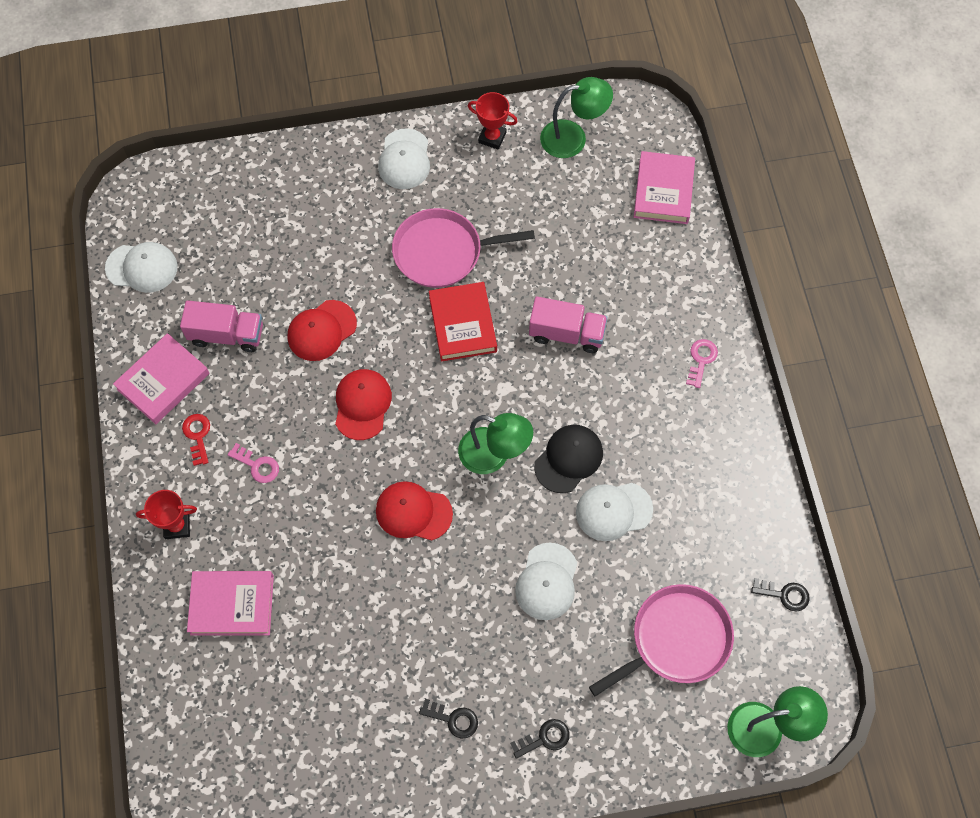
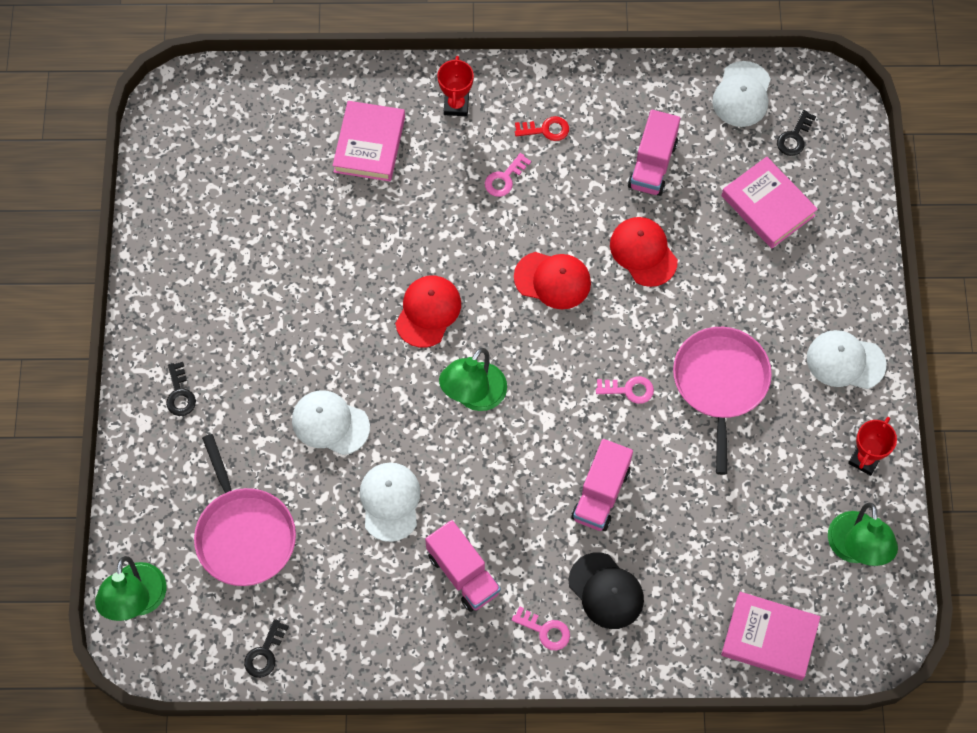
camera: 100 degrees right, 0 degrees up
(163, 381) = (610, 104): pink book -> pink book (768, 205)
(453, 719) = (217, 317): black key -> black key (794, 137)
(462, 324) = (629, 390): red book -> pink key
(568, 459) = (455, 468): black cap -> black cap (606, 591)
(666, 435) = (463, 573): none -> pink truck

